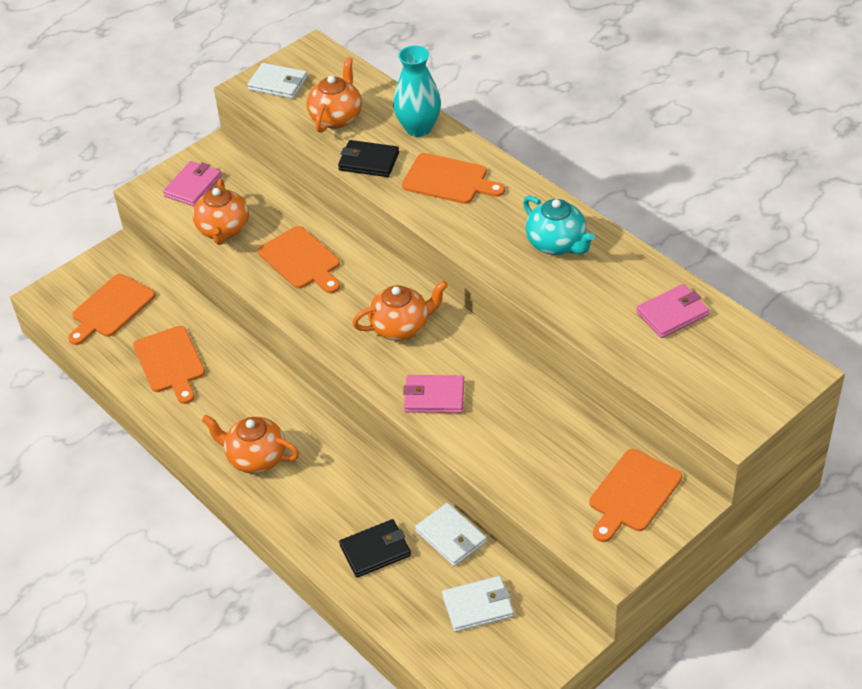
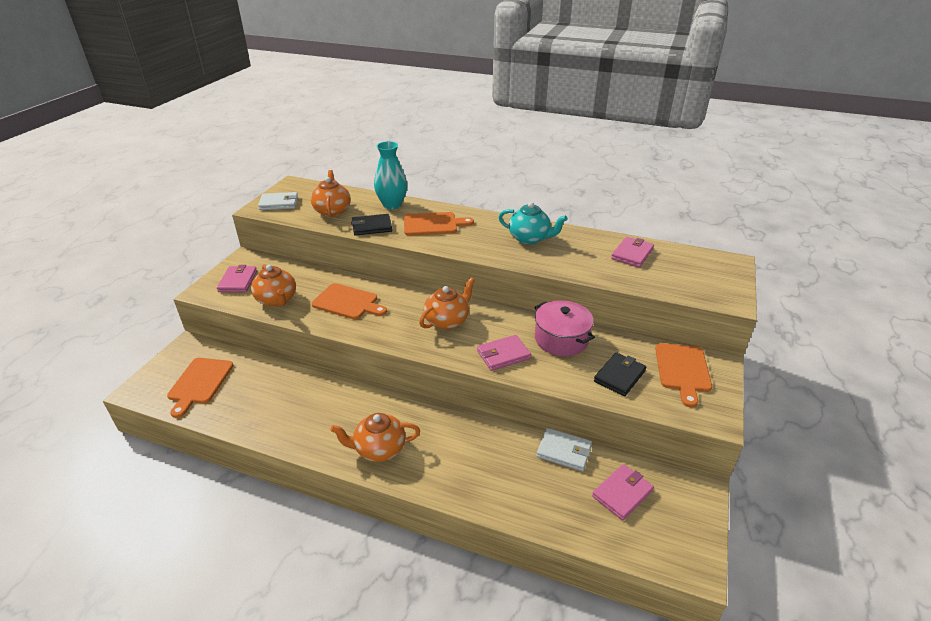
camera: 30 degrees left, 10 degrees down
(170, 362) = (269, 405): orange cutting board -> none
(375, 550) = (518, 482): black wallet -> black wallet (619, 376)
(478, 606) = (622, 493): white wallet -> pink wallet
(519, 400) = (561, 339): none -> pink pot

